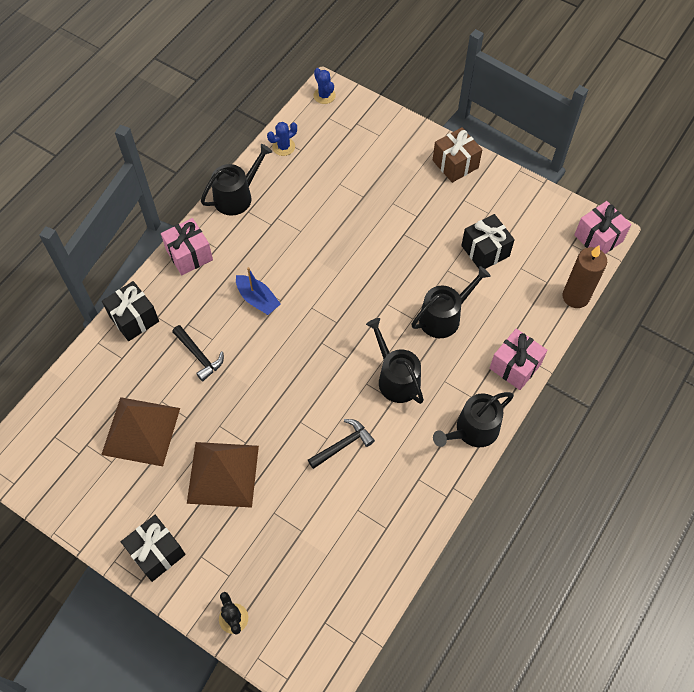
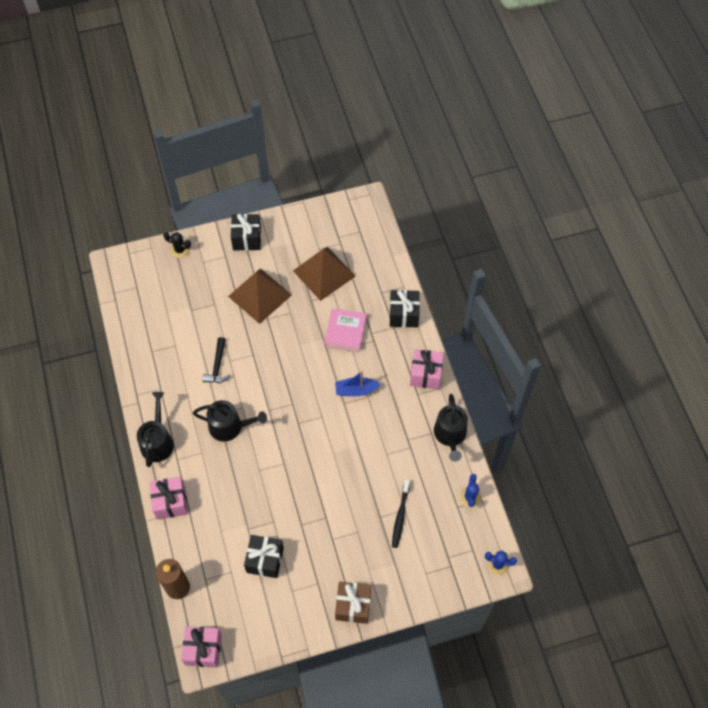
camera: 130 degrees right, 0 degrees up
(199, 356) = (345, 332): black hammer -> pink book
(348, 183) = (400, 516): none -> black toothbrush
(444, 317) = (242, 490): black watering can -> none

